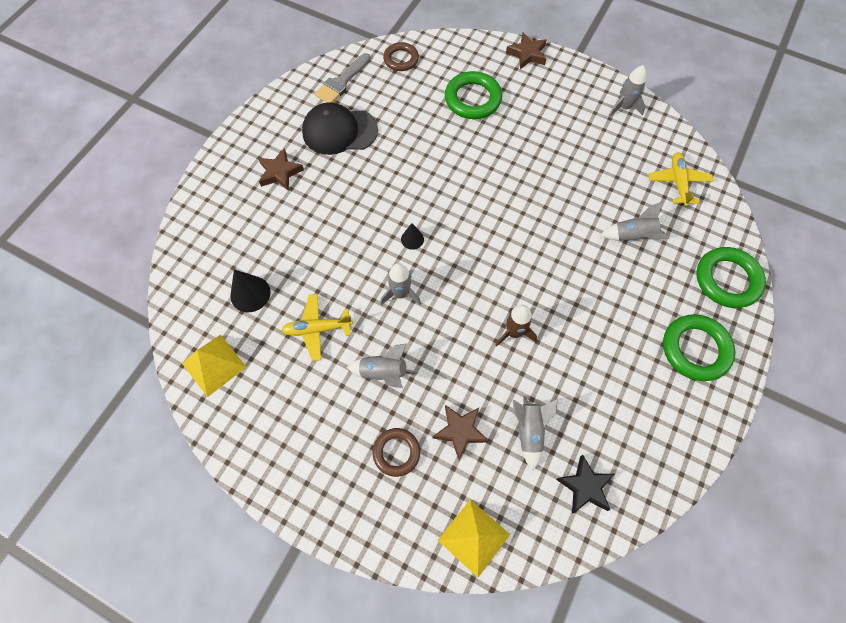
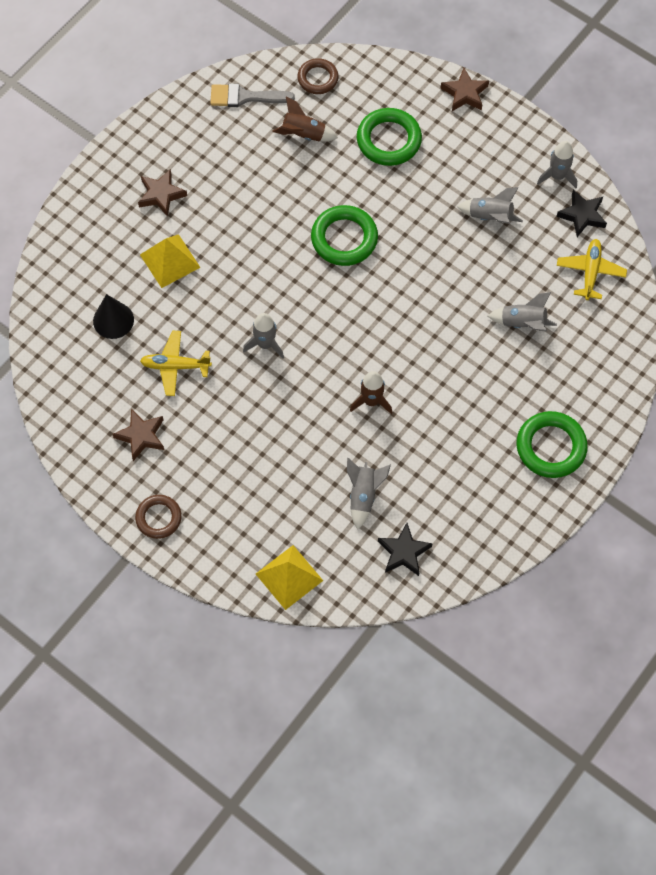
camera: 10 degrees right, 0 degrees up
(214, 365) = (69, 384): yellow pyramid -> yellow pyramid (170, 261)
(339, 131) = (233, 156): black cap -> none
(341, 82) = (245, 97): grey brush -> grey brush turned 45 degrees clockwise
(383, 373) = (233, 418): grey rocket -> grey rocket (490, 217)
(396, 452) = (232, 493): brown ring -> brown ring (158, 518)
(398, 104) = (304, 134): none -> brown rocket
(412, 239) = (288, 289): black cone -> none
(460, 431) = (297, 484): brown star -> brown star (141, 436)
(655, 136) = (582, 215): none -> black star
(727, 280) = (607, 384): green ring -> green ring (344, 238)

